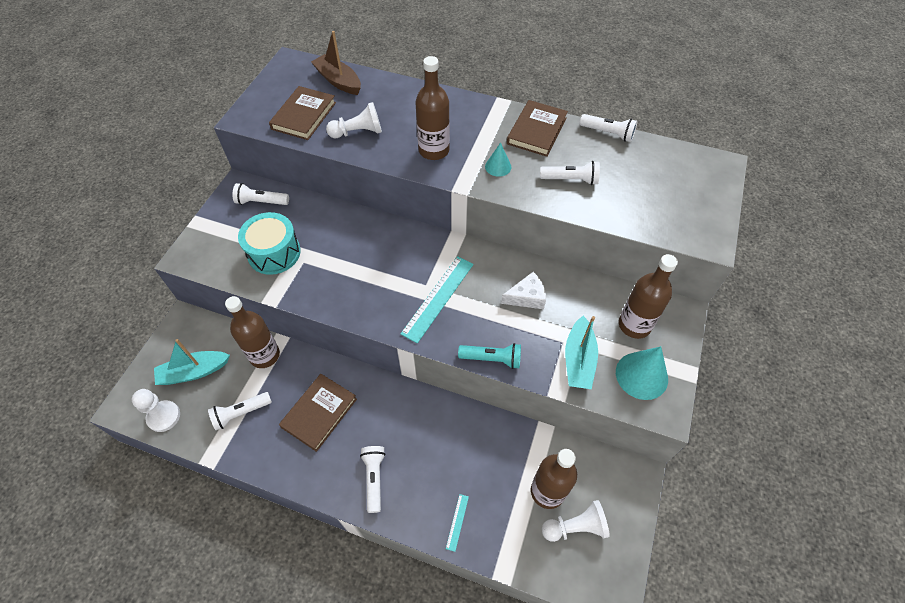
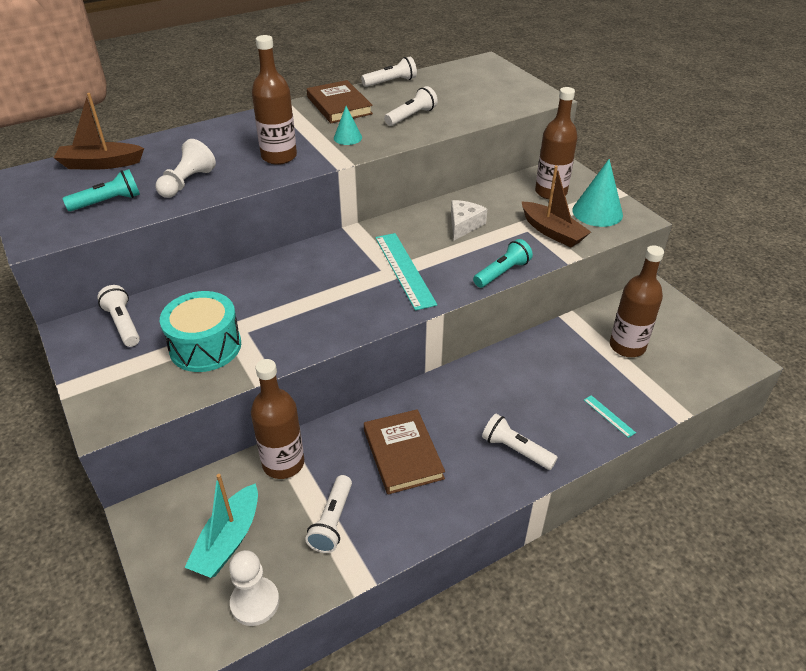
camera: 50 degrees left, 15 degrees down
(261, 202) = (123, 324): white flashlight -> white flashlight turned 105 degrees clockwise
(304, 116) = (107, 202): brown book -> turquoise flashlight
(575, 527) = (670, 348): white pawn -> none
(578, 360) = (552, 232): turquoise boat -> brown boat

